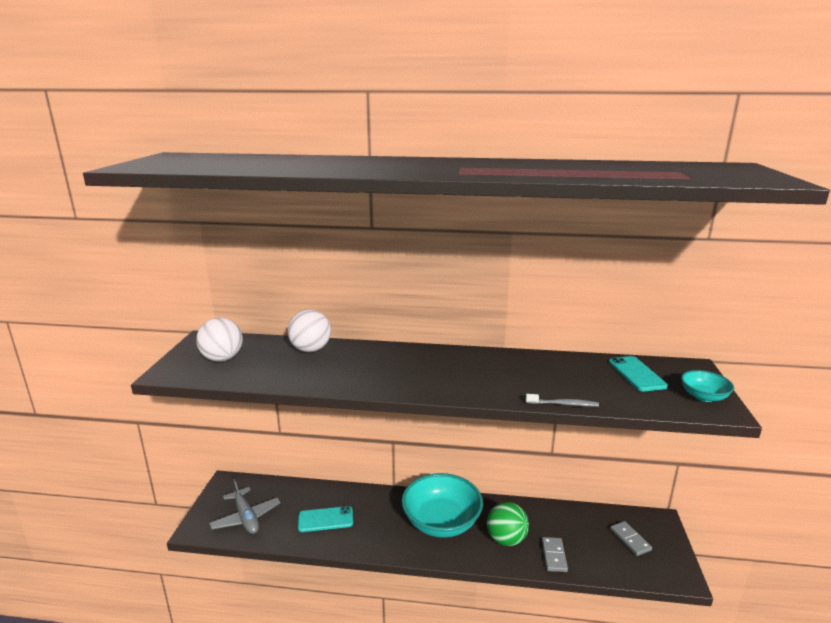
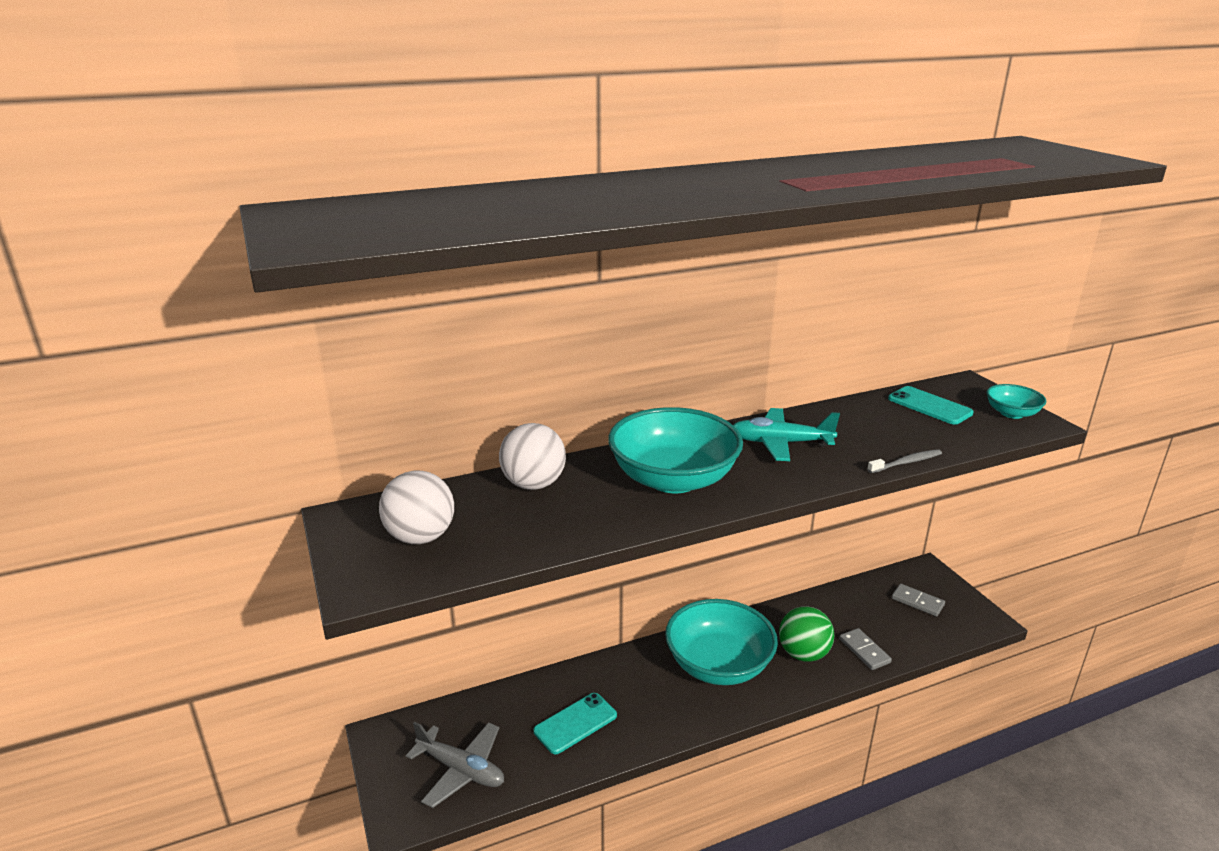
camera: 30 degrees left, 5 degrees up
(390, 369) = (673, 479): none -> turquoise bowl
(488, 368) = (780, 443): none -> turquoise plane

